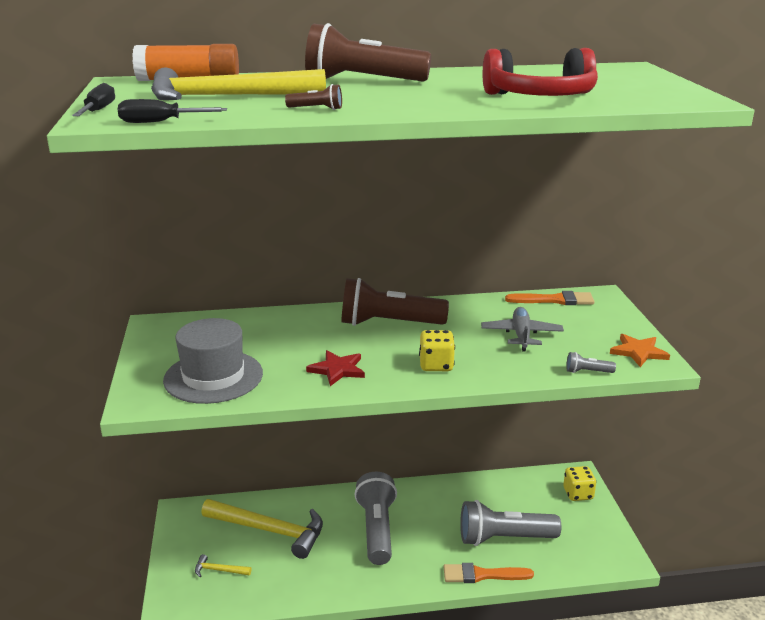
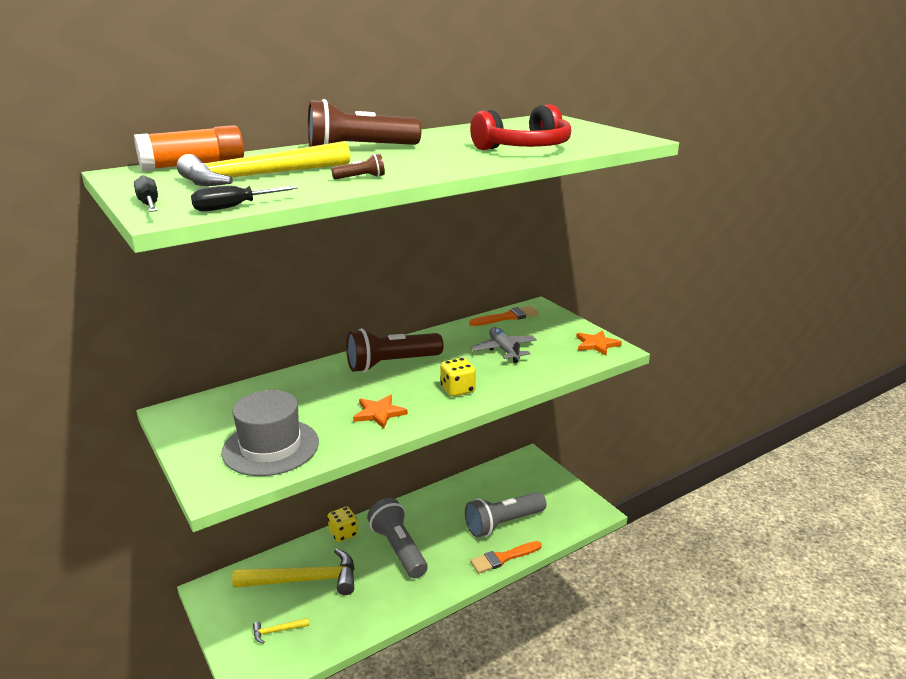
camera: 25 degrees left, 0 degrees up
(337, 370) = (379, 413): red star -> orange star
(578, 494) = (538, 472): yellow dice -> yellow dice (343, 533)
(587, 372) = (573, 368): grey flashlight -> none

